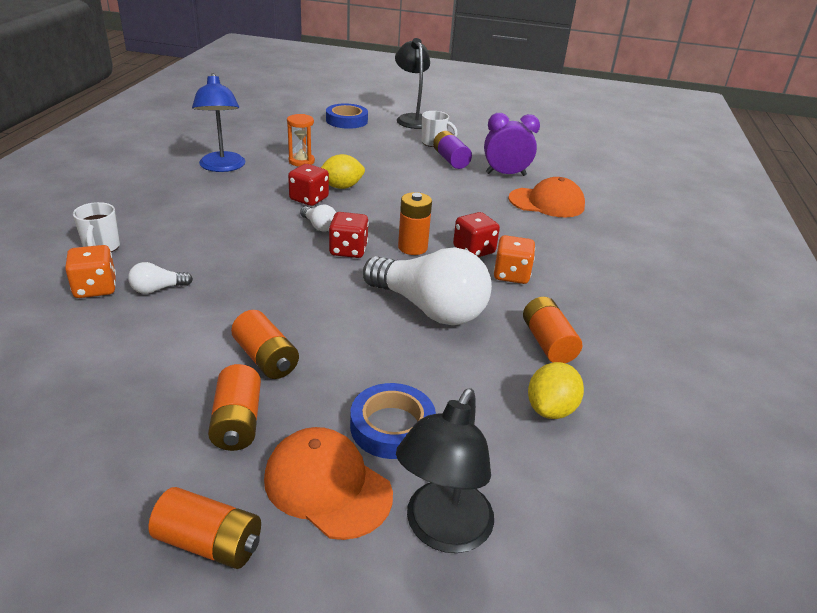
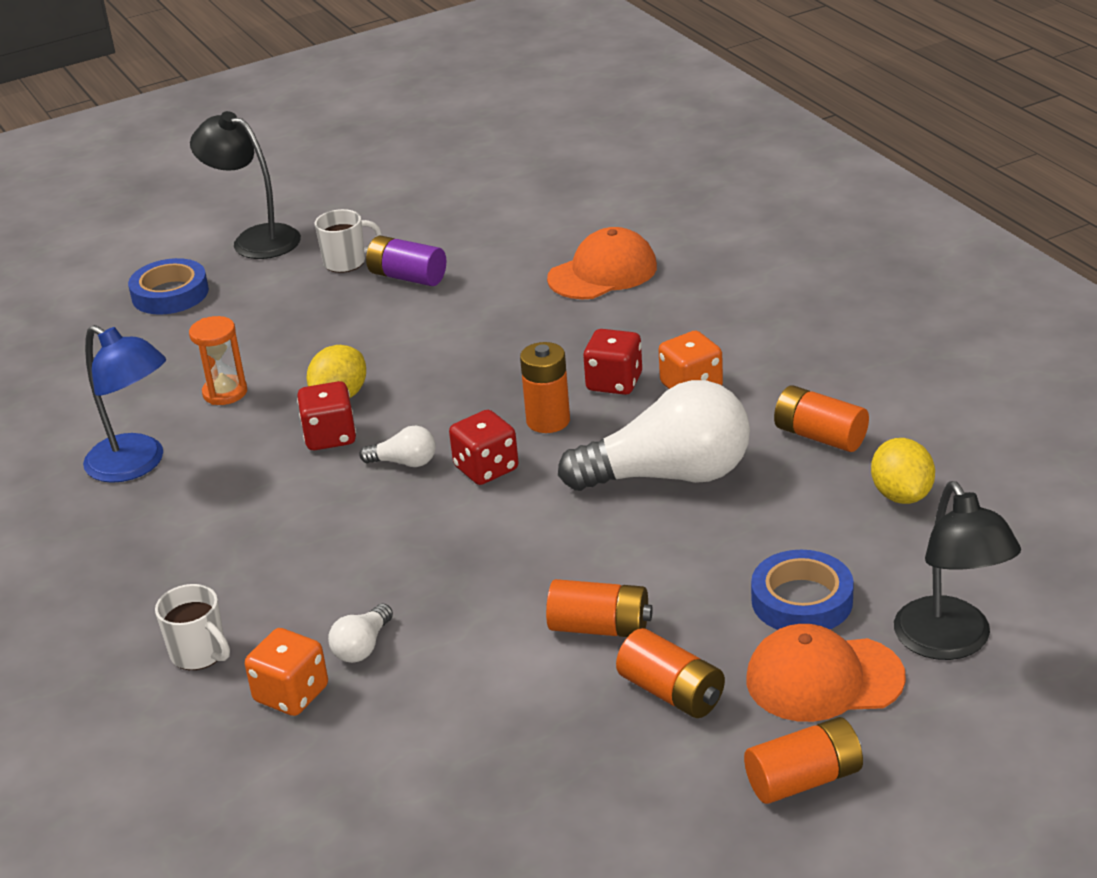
camera: 35 degrees left, 0 degrees up
(505, 174) = (502, 259): purple clock -> none

